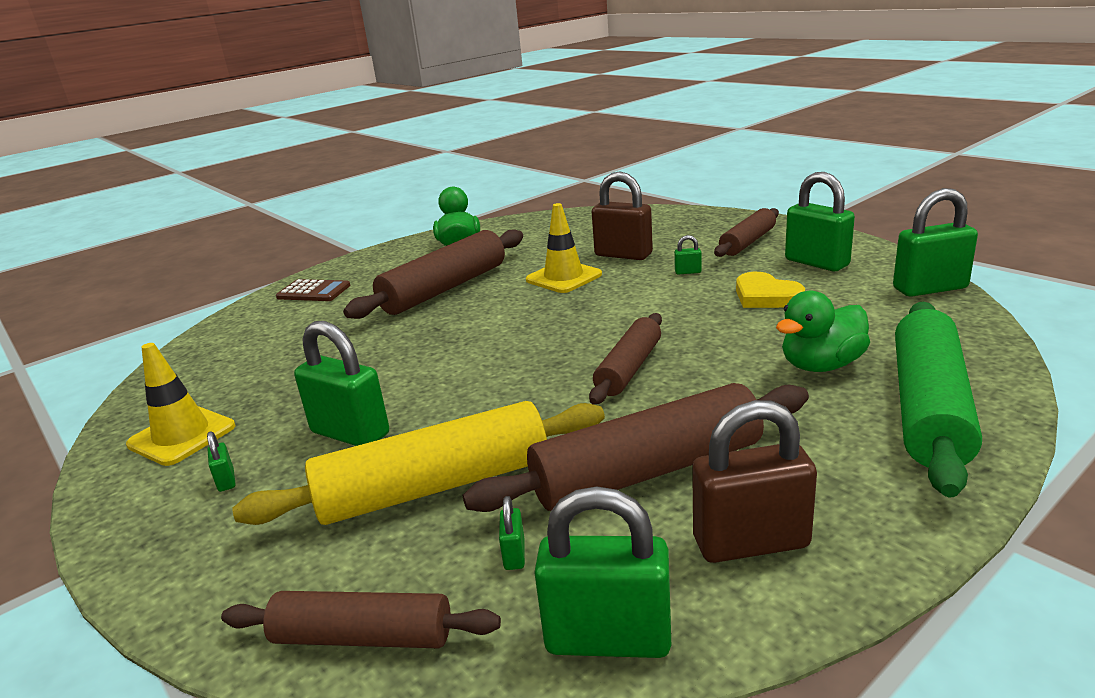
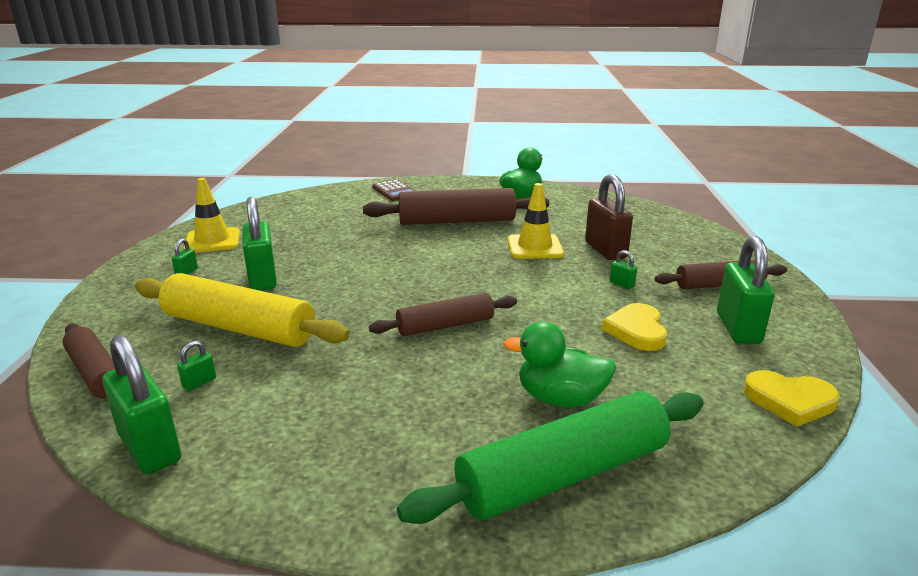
camera: 40 degrees right, 0 degrees up
(648, 471) = (329, 388): brown rolling pin -> none
(750, 542) = (288, 461): brown padlock -> none
(930, 288) = (789, 401): green padlock -> yellow heart

